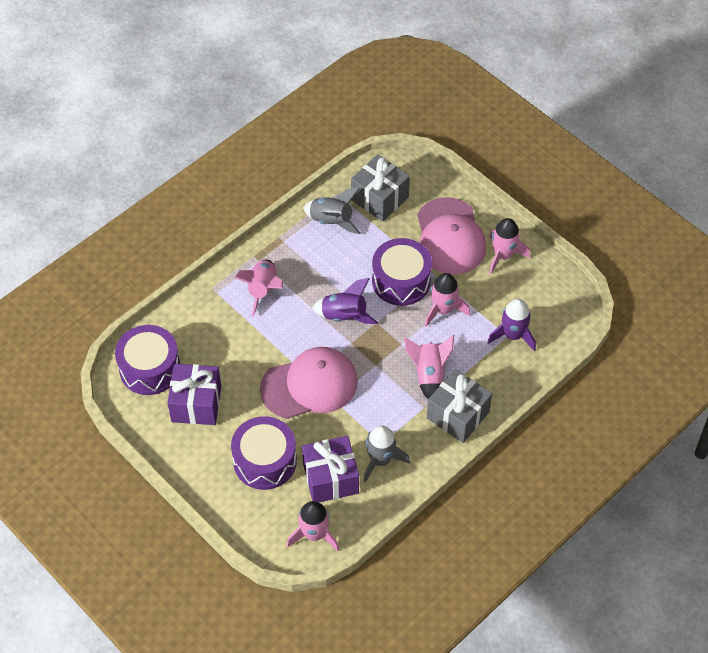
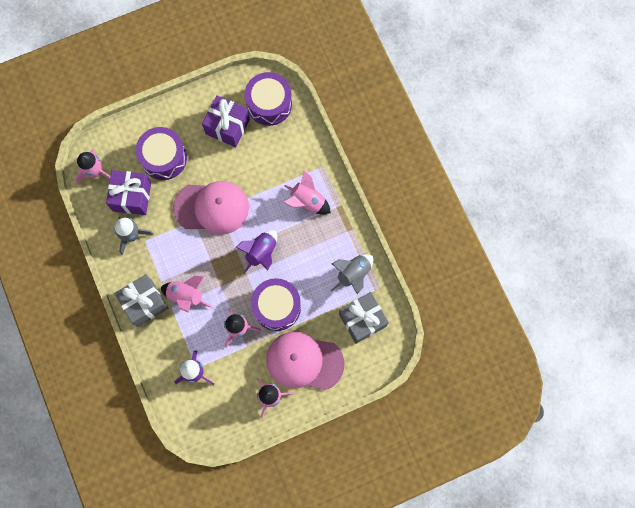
camera: 110 degrees right, 20 degrees up
(309, 385) = (212, 207): pink cap -> pink cap turned 90 degrees counterclockwise

